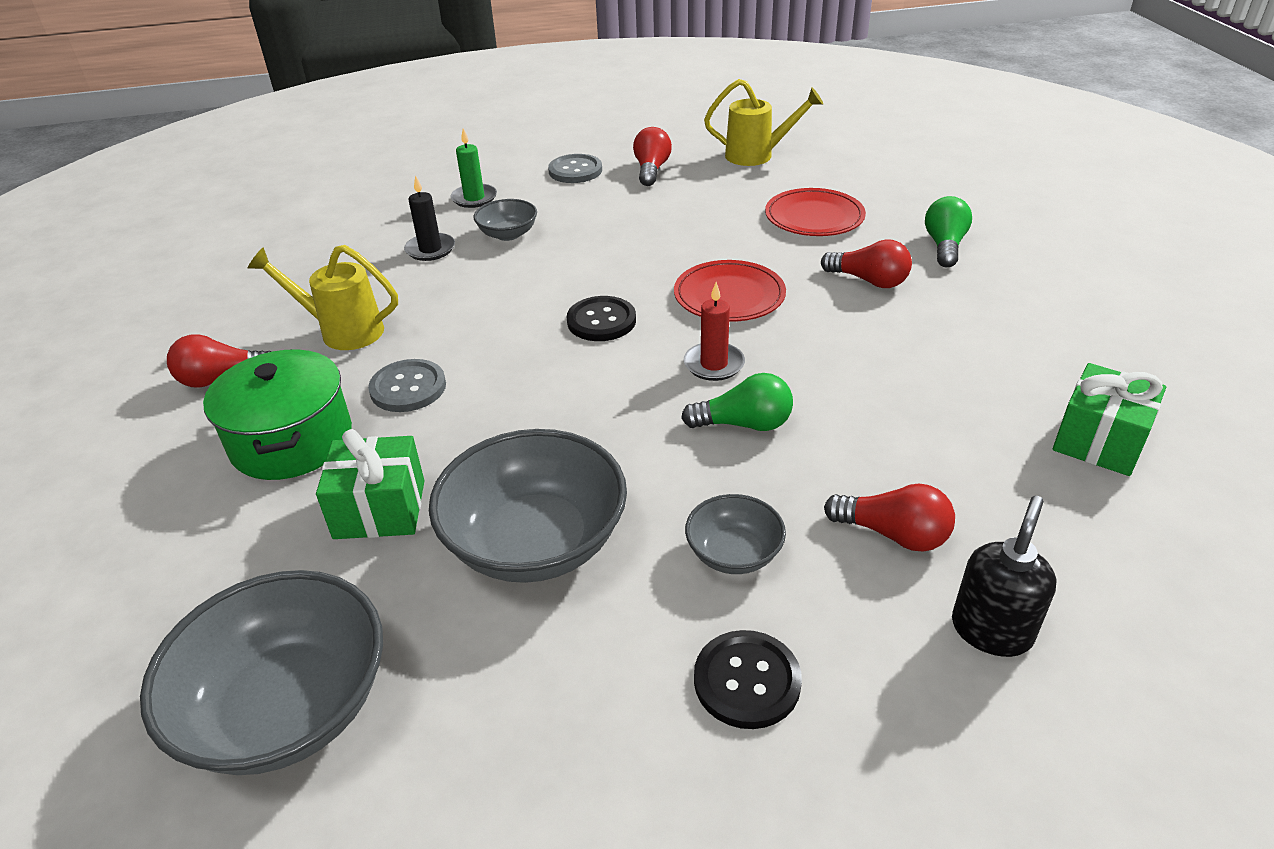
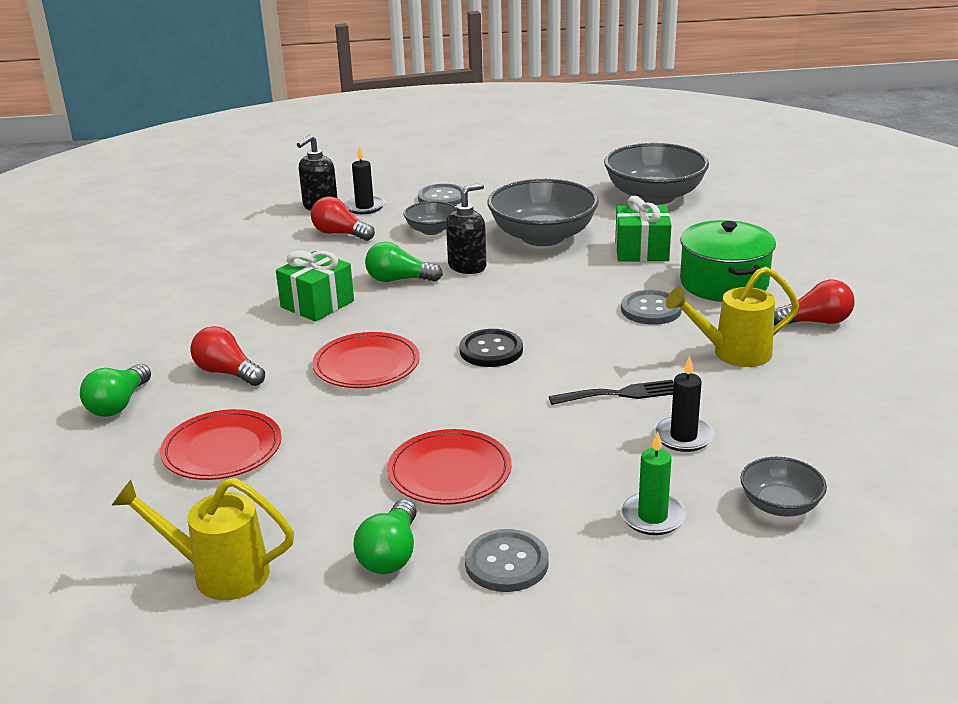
camera: 175 degrees left, 10 degrees down
(343, 331) = (733, 353): yellow watering can -> yellow watering can turned 150 degrees clockwise
(474, 282) = (619, 394): none -> black fork
(508, 234) = (593, 452): grey bowl -> grey bowl (780, 505)
(622, 214) = (449, 472): none -> red plate
(651, 170) = (391, 554): red light bulb -> green light bulb
(651, 458) = (467, 266): none -> black soap dispenser
(714, 364) = (404, 314): red candle -> none
(747, 681) = (442, 198): black button -> grey button
(897, 633) = (364, 207): none -> black candle
(1099, 441) = (178, 264): green gift -> green gift (317, 304)

